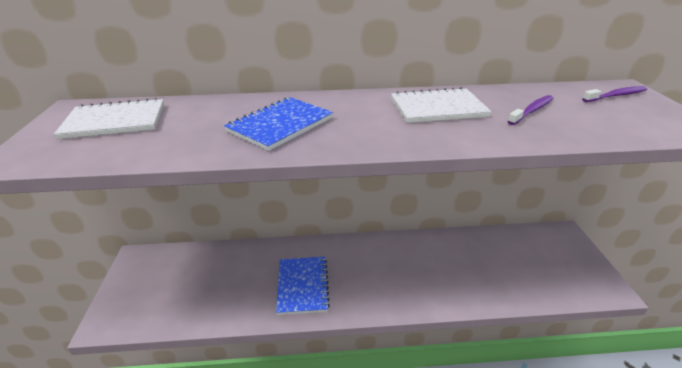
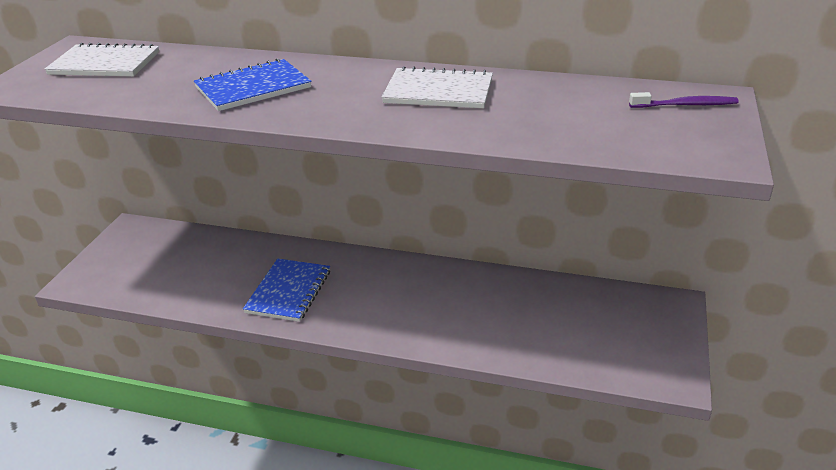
camera: 20 degrees right, 0 degrees up
(532, 111) = (546, 109): purple toothbrush -> none

